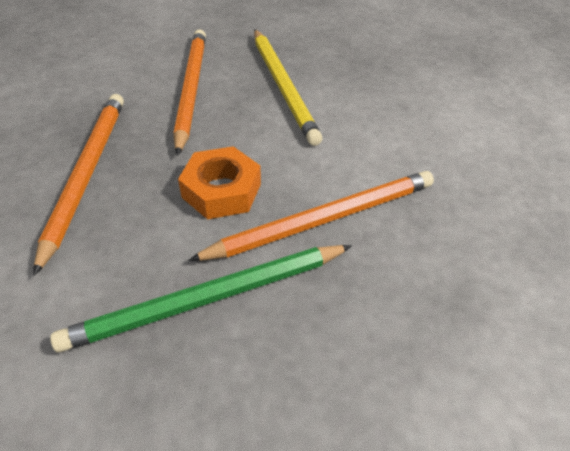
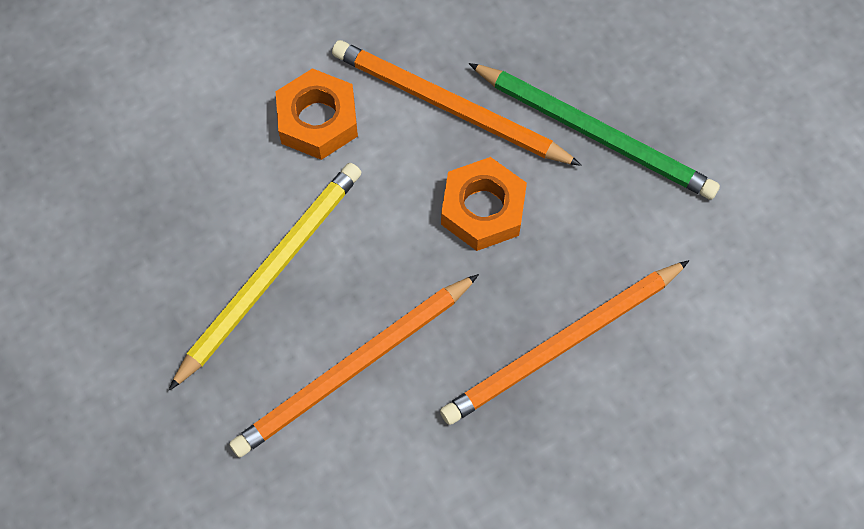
camera: 125 degrees left, 20 degrees up
(373, 148) = (318, 120): none -> orange nut

